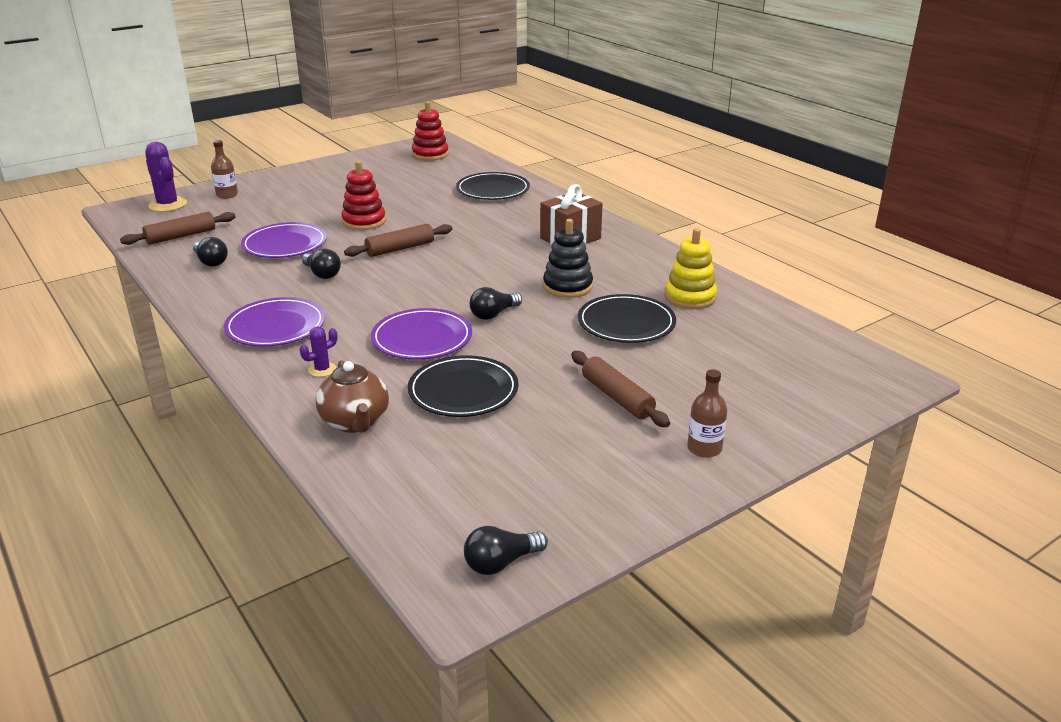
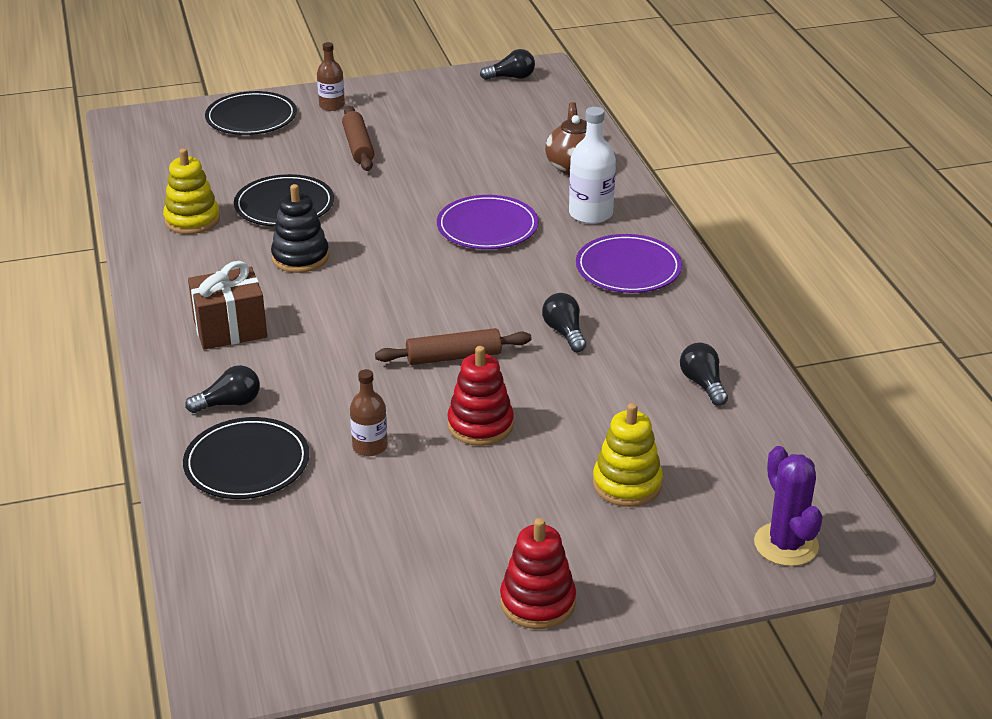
camera: 160 degrees left, 5 degrees up
(181, 236) = (750, 450): brown rolling pin -> none
(227, 195) = (686, 553): brown bottle -> brown bottle (370, 446)
(263, 212) = (627, 484): none -> yellow stacking toy
(285, 244) = (603, 398): purple plate -> none
(322, 369) = (590, 214): purple cactus -> white bottle
(430, 154) = (277, 616): red stacking toy -> red stacking toy (537, 602)
(463, 391) = (476, 173): black plate -> black plate (251, 118)
(493, 314) = (402, 239): black light bulb -> black light bulb (229, 403)

